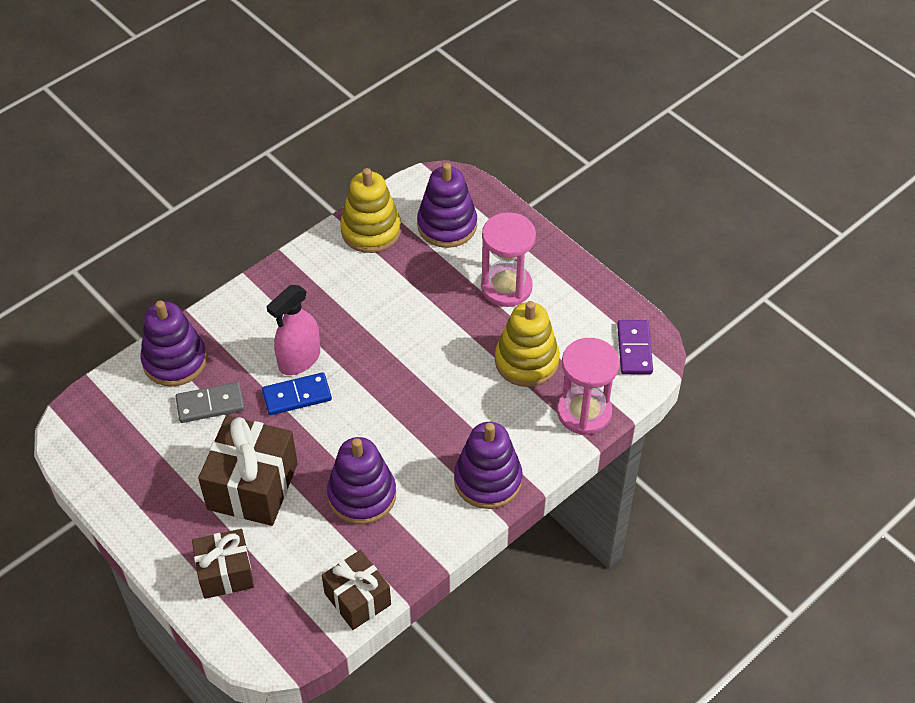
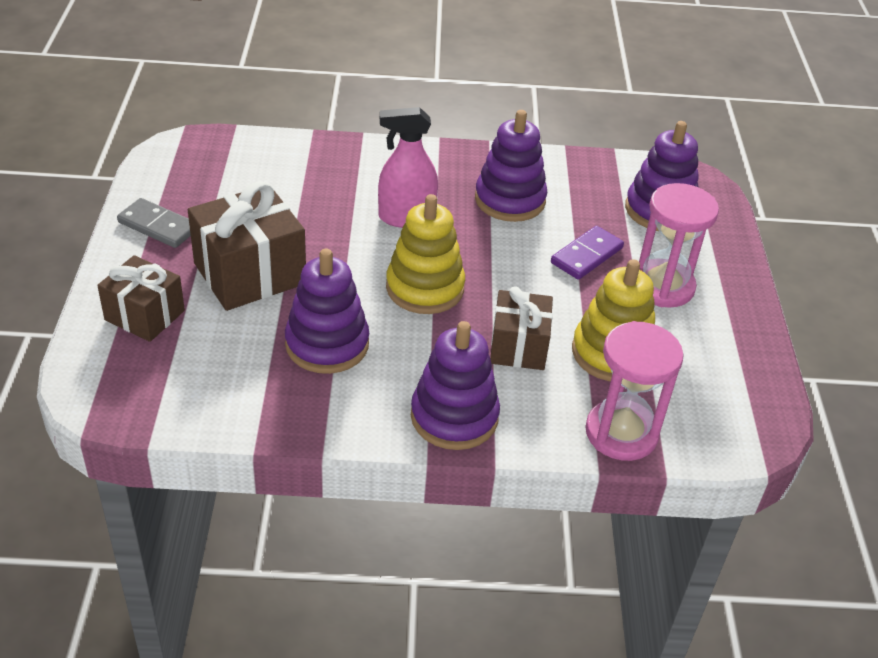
camera: 40 degrees right, 10 degrees down
(175, 360) = (310, 156): purple stacking toy -> purple stacking toy (510, 200)
(210, 404) = (296, 199): grey domino -> grey domino (158, 226)
(297, 396) = (370, 239): blue domino -> none
(357, 599) = (216, 417): brown gift -> brown gift (518, 346)
(371, 230) = (584, 173): yellow stacking toy -> yellow stacking toy (425, 288)
(634, 349) = (741, 419): purple domino -> purple domino (586, 255)

